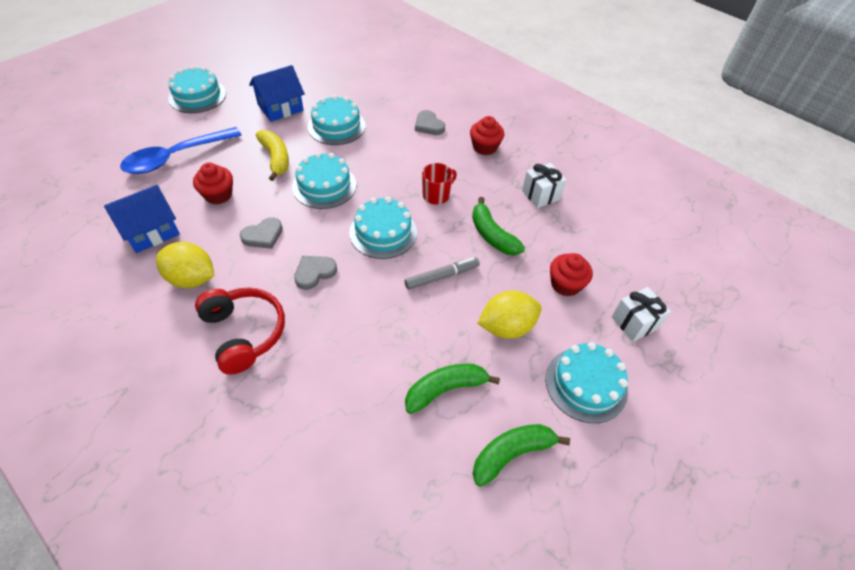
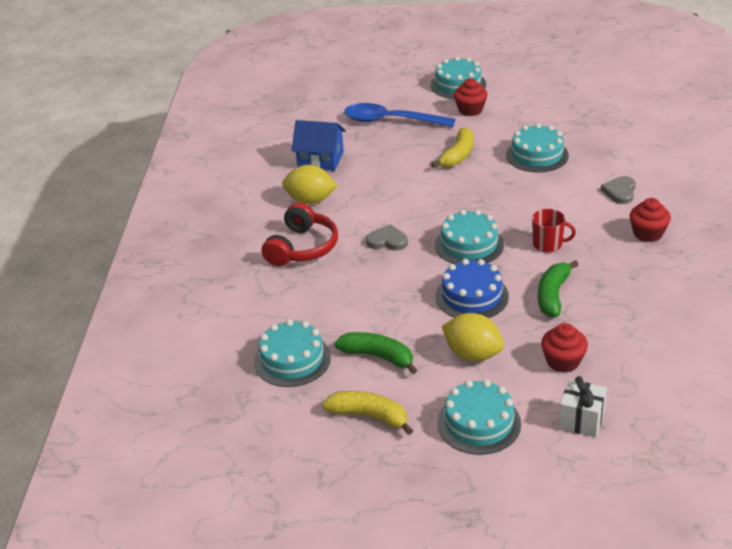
camera: 55 degrees right, 15 degrees down
(192, 279) = (310, 200): yellow lemon -> yellow lemon turned 60 degrees counterclockwise
(218, 195) = (388, 159): red cupcake -> red cupcake (470, 110)
(263, 235) = (384, 200): grey heart -> none
(280, 108) = (510, 121): blue house -> none
(324, 186) = (469, 191): turquoise cake -> turquoise cake (292, 359)
(442, 276) = (471, 296): grey marker -> blue cake
(512, 454) = (369, 416): green banana -> yellow banana
(541, 195) = (643, 294): white gift -> none

